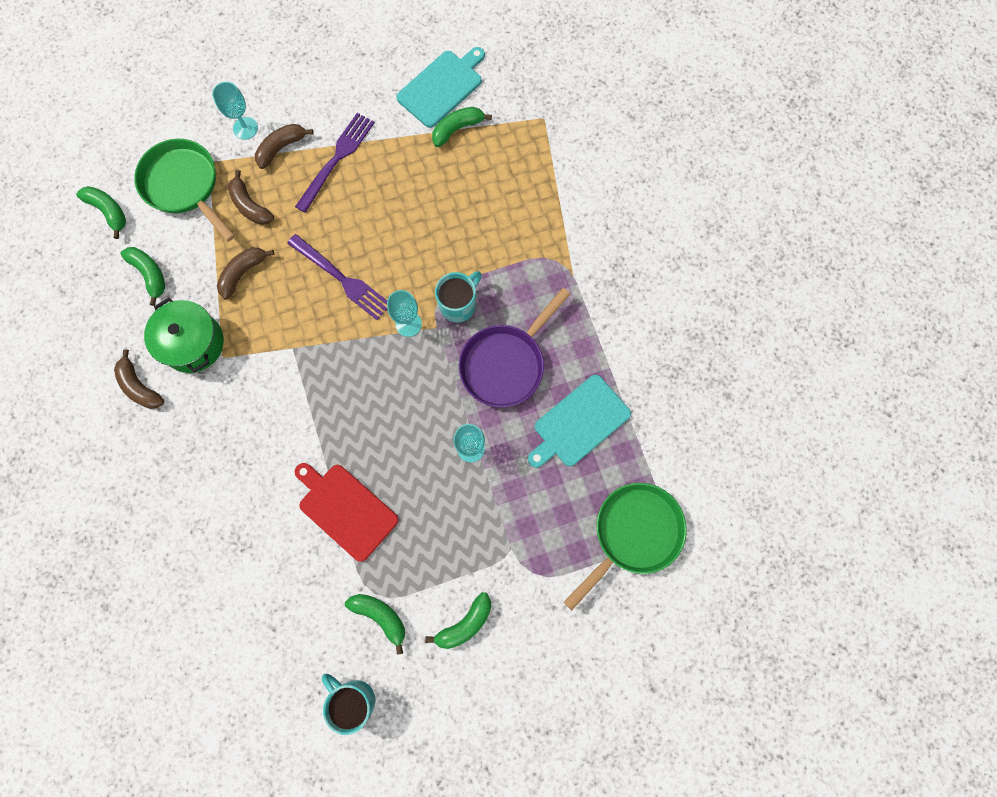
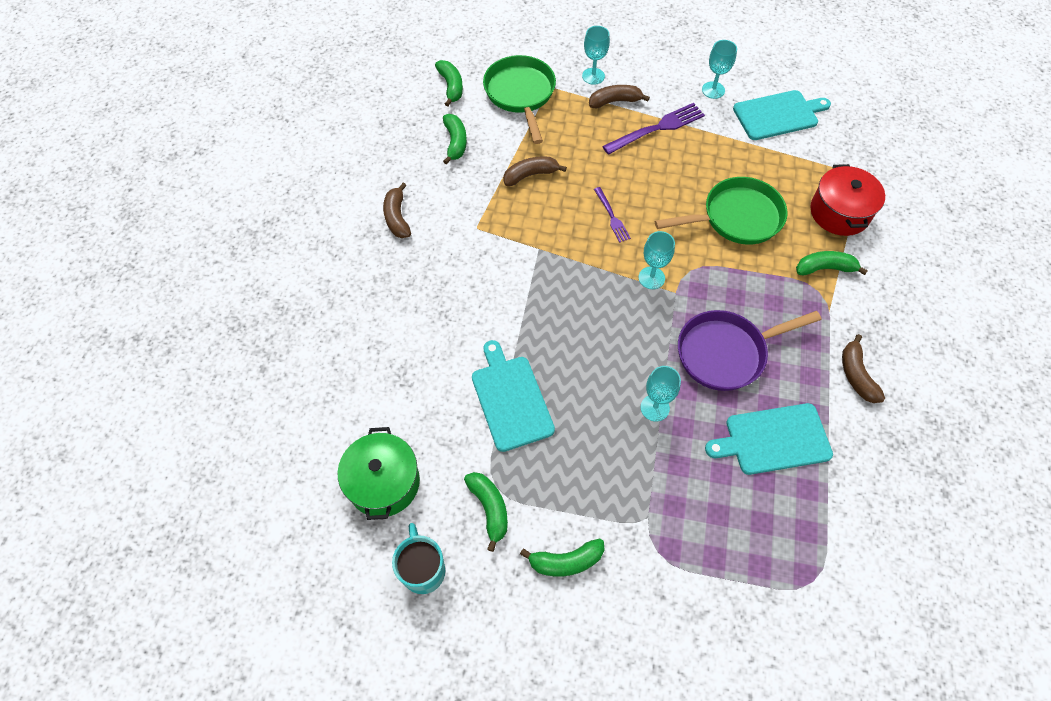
camera: 30 degrees right, 15 degrees down
(193, 343) = (459, 206): green pot -> green pot (384, 482)
(250, 206) = (565, 130): brown banana -> brown banana (856, 375)
(342, 279) = (612, 217): purple fork -> purple fork, size x0.57
(346, 509) = (511, 399): red cutting board -> turquoise cutting board
(369, 88) = (713, 90): none -> turquoise goblet
(457, 129) = (776, 150): green banana -> green banana (825, 268)
(458, 305) = (706, 284): turquoise mug -> none
(541, 169) = (839, 212): none -> red pot
(633, 533) = (781, 572): green pan -> green pan (736, 217)

